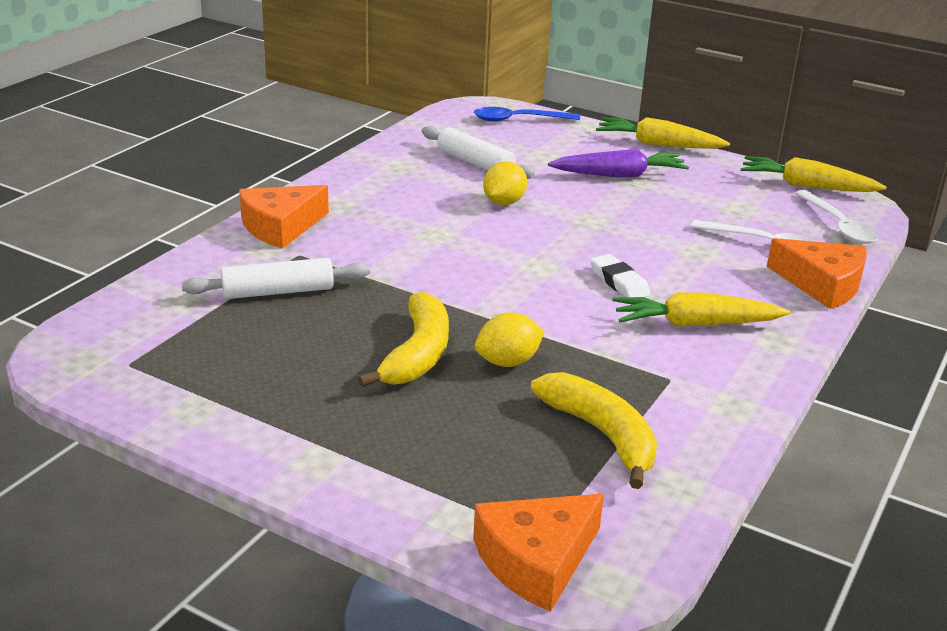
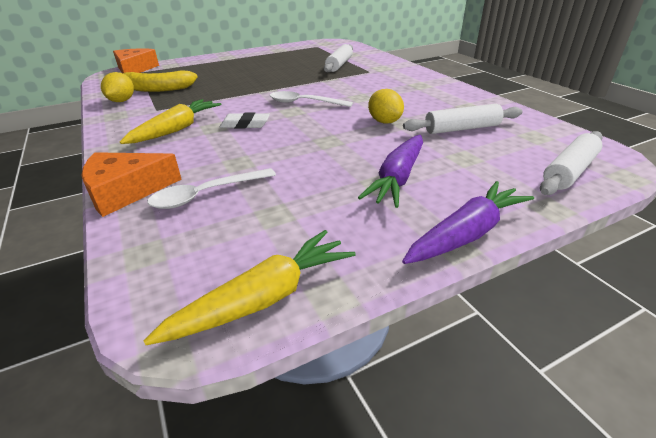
camera: 125 degrees right, 5 degrees up
(280, 226) = (403, 72): orange cheese -> none
(417, 354) = (258, 75): yellow banana -> none
(508, 362) = (226, 86): yellow lemon -> yellow lemon (122, 101)
(518, 120) = (569, 171): blue spoon -> white rolling pin
(658, 144) = (466, 234): yellow carrot -> purple carrot
(838, 225) = (168, 260): white spoon -> white spoon (304, 103)

